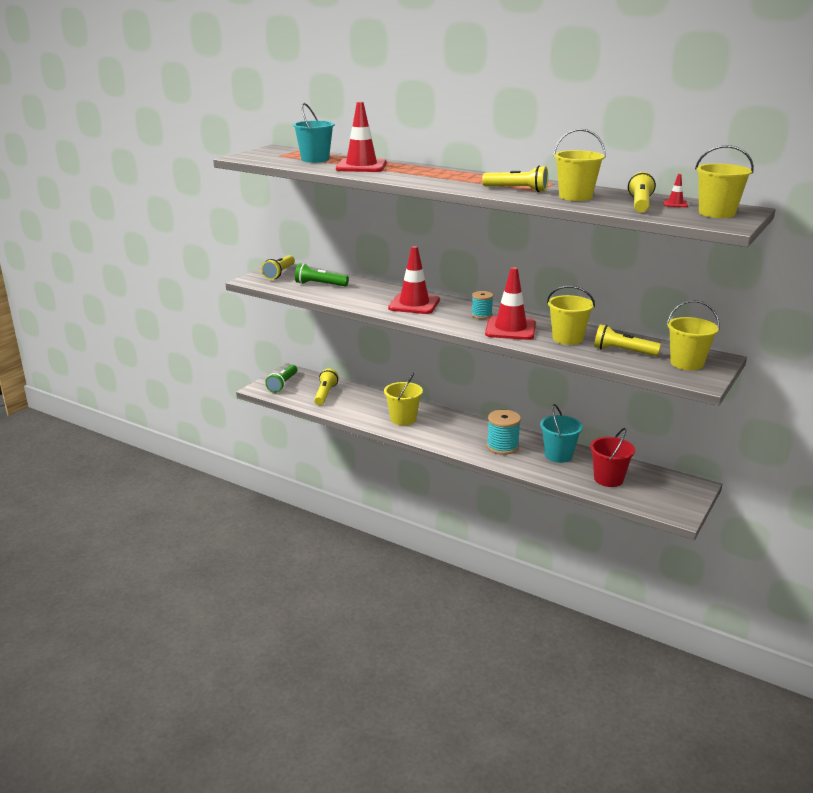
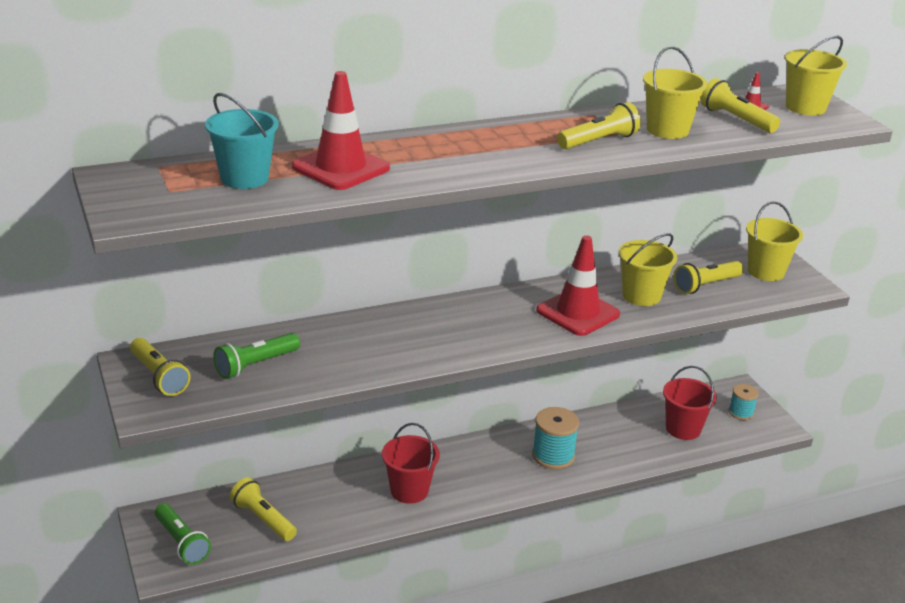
camera: 55 degrees left, 5 degrees up
(403, 419) = (409, 490): yellow bucket -> red bucket
(414, 304) = (425, 333): red traffic cone -> none
(481, 315) = (516, 309): turquoise spool -> turquoise spool (741, 412)
(558, 455) = (608, 431): turquoise bucket -> none

